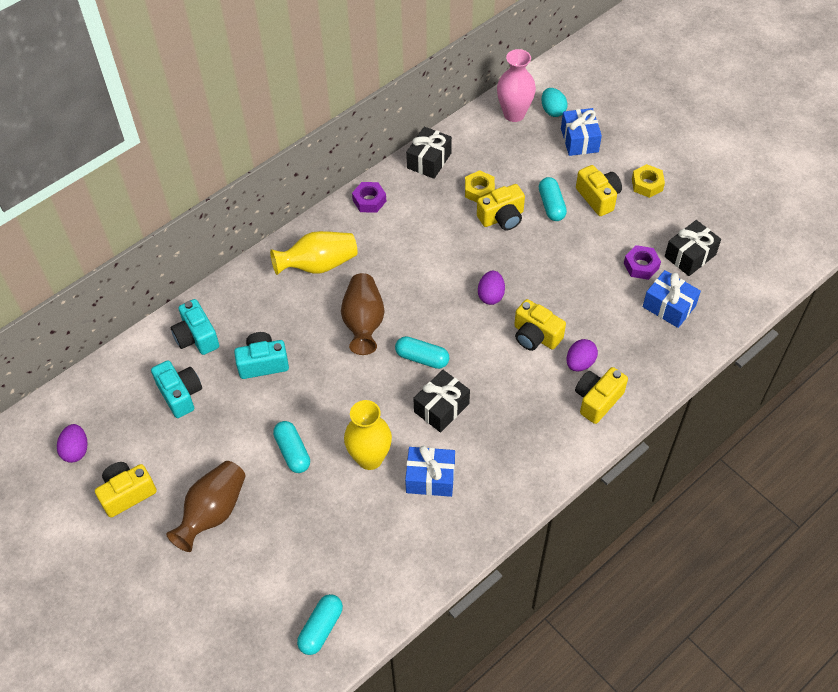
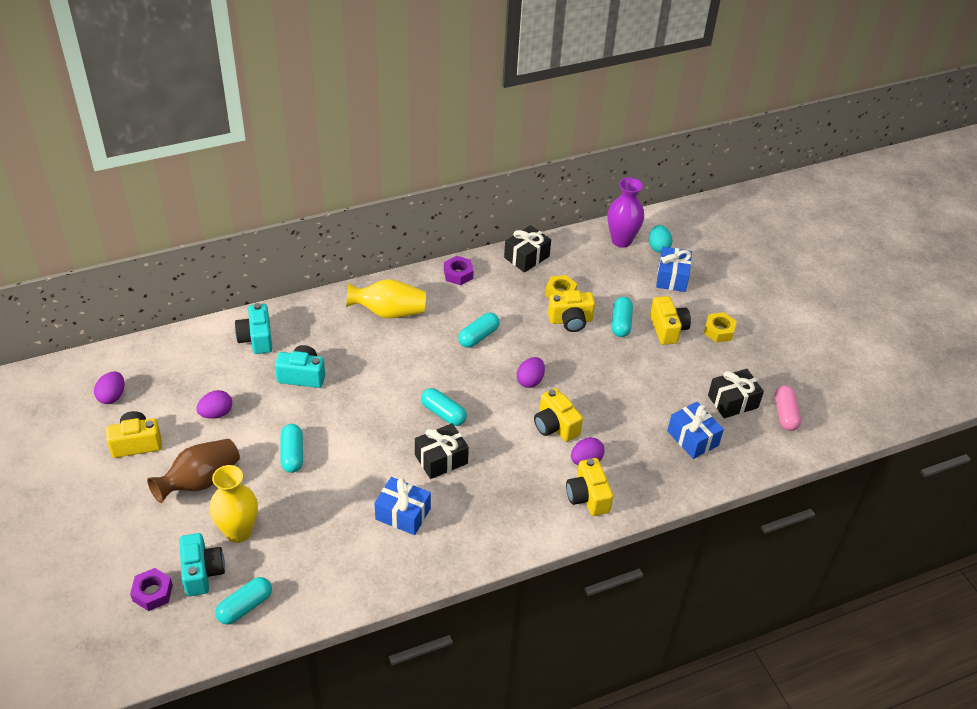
camera: 15 degrees right, 10 degrees down
(180, 394) = (220, 379): turquoise camera -> turquoise camera (202, 572)
(194, 433) = (216, 413): none -> purple egg
(363, 323) = (405, 369): brown vase -> none
(370, 458) = (357, 480): yellow vase -> yellow vase (238, 532)
(420, 263) = (478, 336): none -> turquoise capsule
(514, 114) = (621, 240): pink vase -> purple vase
(597, 400) = (587, 497): yellow camera -> yellow camera turned 75 degrees counterclockwise
(641, 266) = (682, 396): purple nut -> purple nut (152, 593)
(742, 253) = (785, 414): none -> pink capsule

